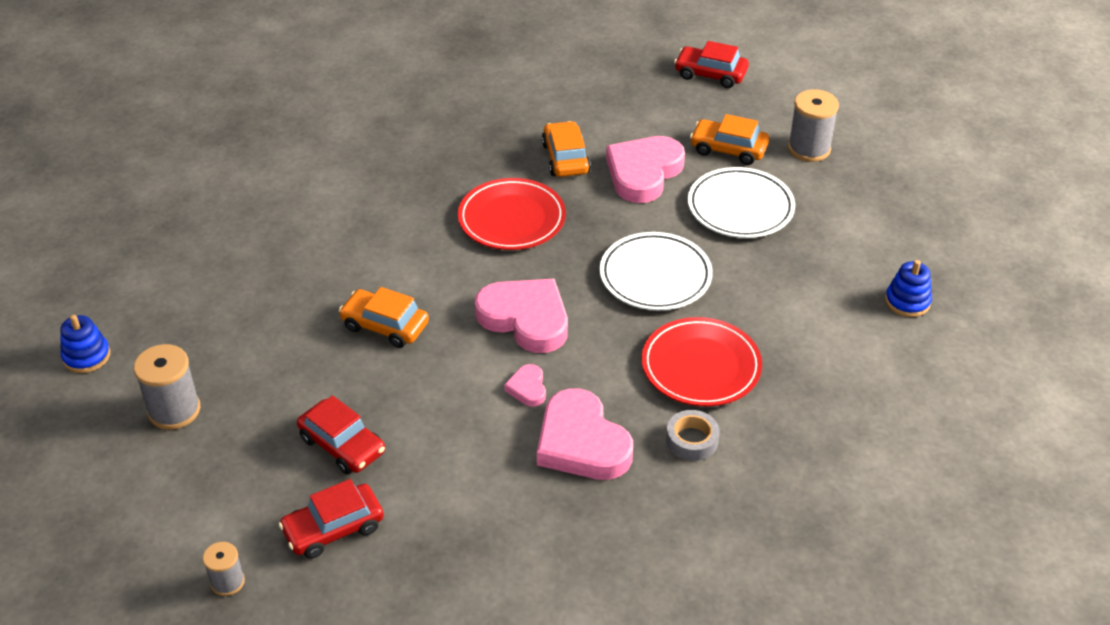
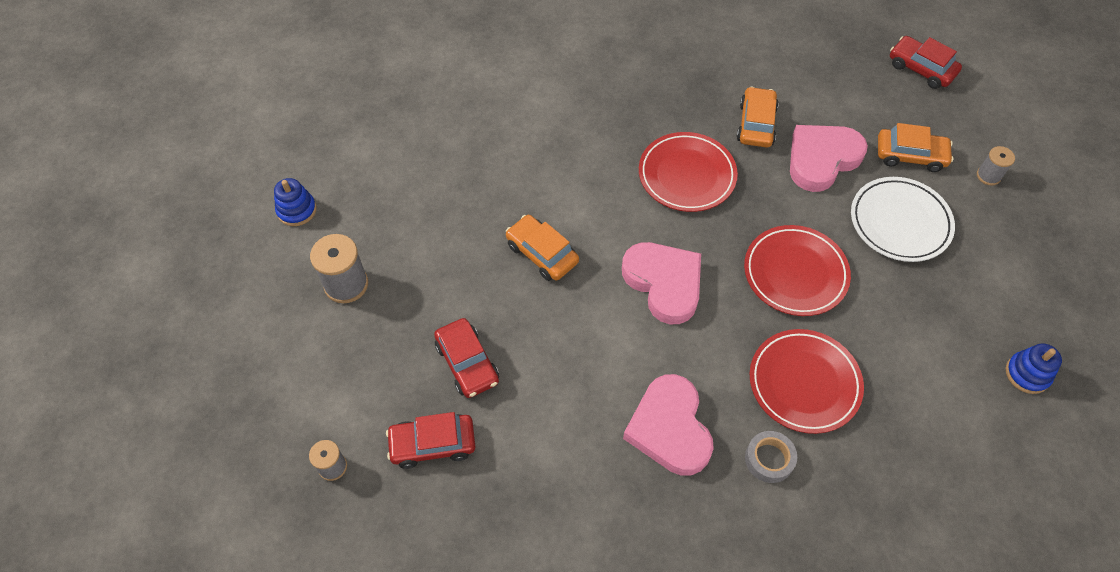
camera: 20 degrees right, 15 degrees up
(527, 388) = (641, 356): pink heart -> none
(655, 276) = (795, 273): white plate -> red plate
(728, 149) = (910, 155): orange car -> orange car turned 150 degrees clockwise
(809, 149) = (988, 176): grey spool -> grey spool, size x0.59

